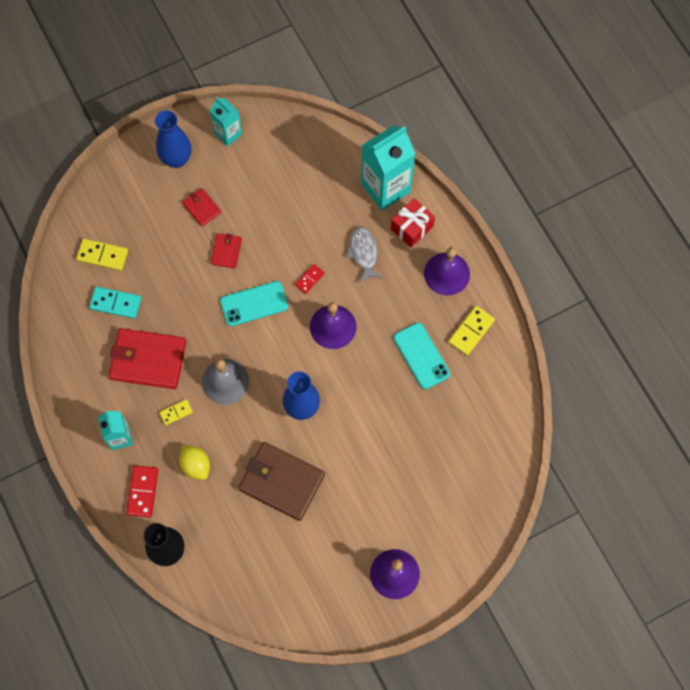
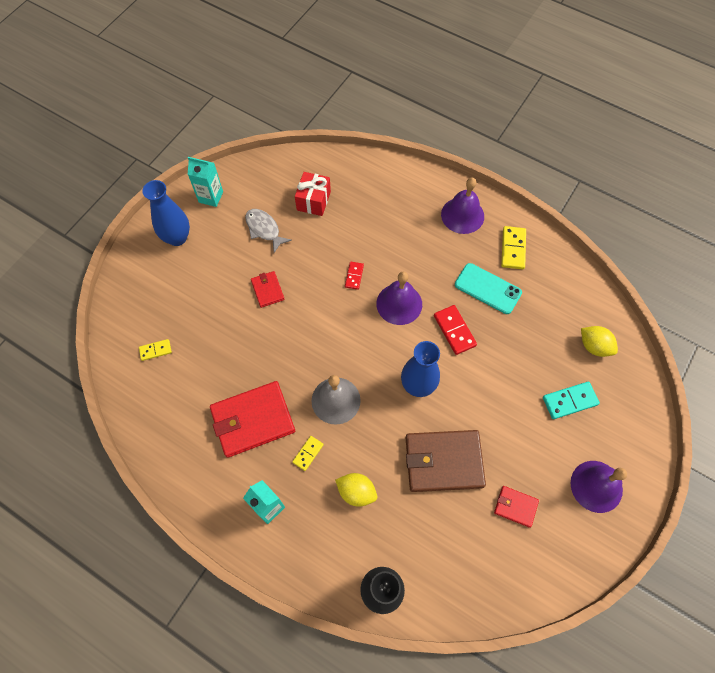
camera: 30 degrees left, 5 degrees down
(102, 255) = (155, 350): yellow domino -> yellow domino, size x0.62
(115, 303) = (192, 386): turquoise domino -> turquoise domino (569, 401)
(142, 492) = (321, 547): red domino -> red domino (454, 330)
(202, 208) = (224, 266): red wallet -> red wallet (515, 506)
(254, 304) = (319, 320): turquoise phone -> none
(363, 253) = (385, 233): grey fish -> grey fish (264, 229)
(385, 188) = (369, 176): turquoise carton -> none
(412, 228) = (411, 195): red gift -> red gift (313, 201)
(480, 460) = (594, 346): none -> yellow lemon

